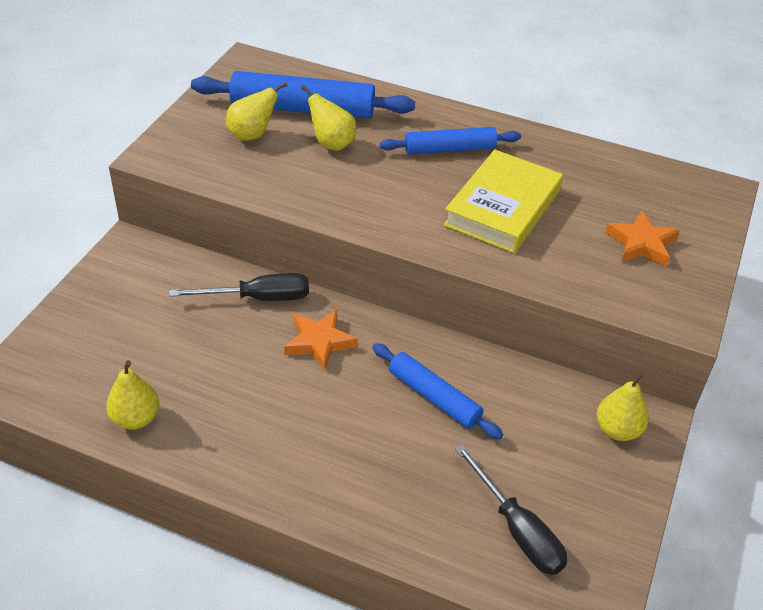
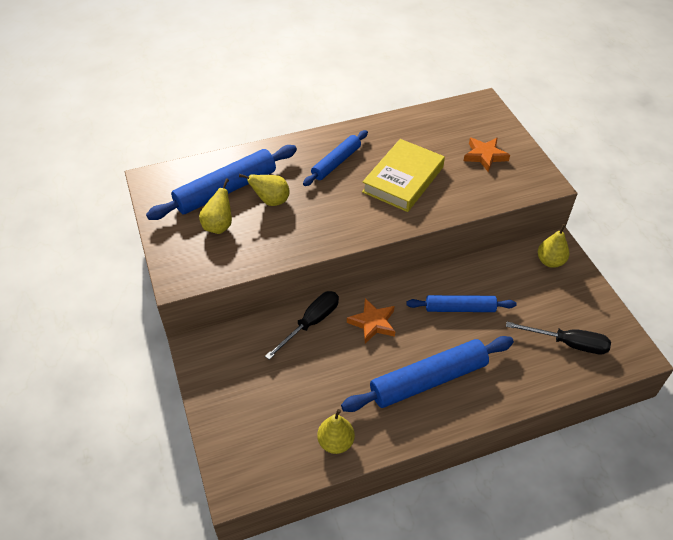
camera: 40 degrees left, 5 degrees up
(302, 438) = (428, 380): none -> blue rolling pin
(503, 208) = (403, 179): yellow book -> yellow book turned 45 degrees clockwise

